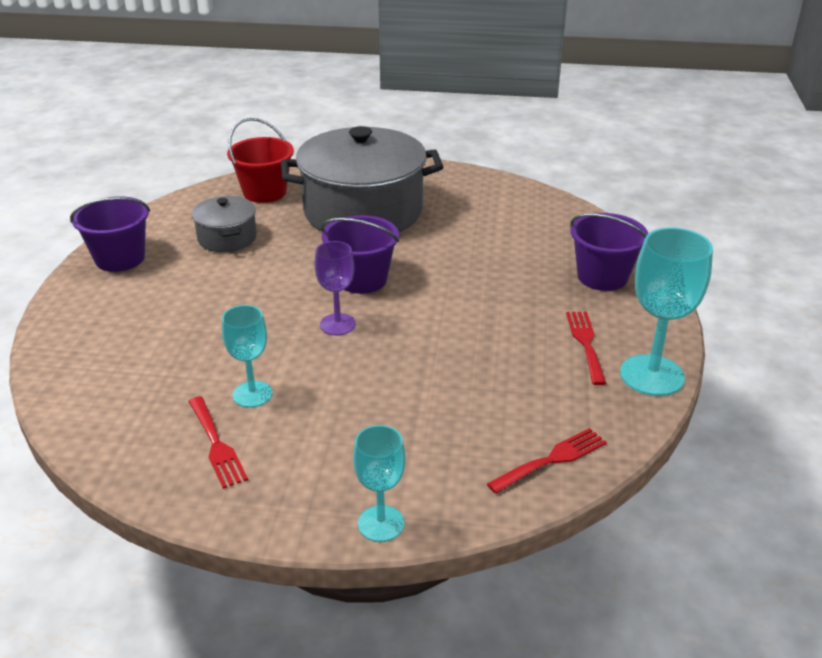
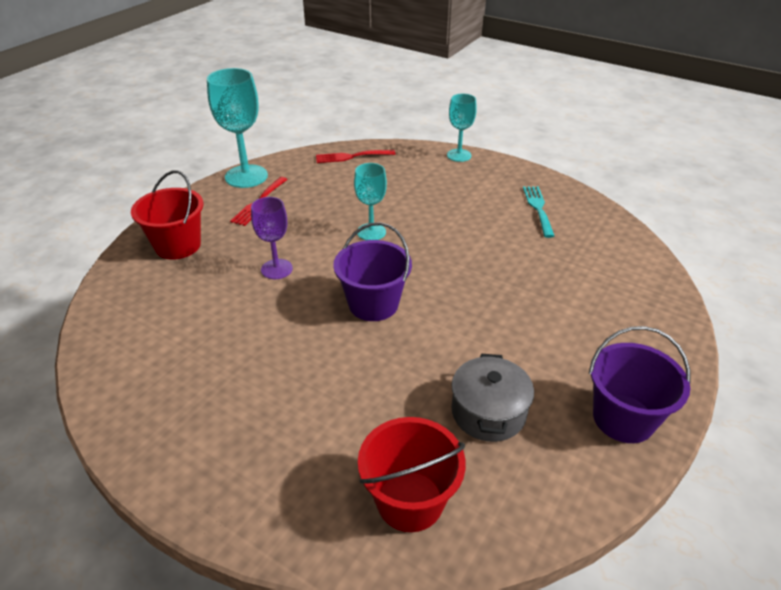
camera: 155 degrees left, 5 degrees up
(216, 445) = (538, 208): red fork -> turquoise fork
(252, 394) = (507, 231): turquoise goblet -> turquoise goblet (371, 232)
(338, 324) = (421, 266): purple goblet -> purple goblet (276, 269)
(363, 211) = (306, 405): grey pot -> none
(602, 277) = (178, 245): purple bucket -> red bucket

